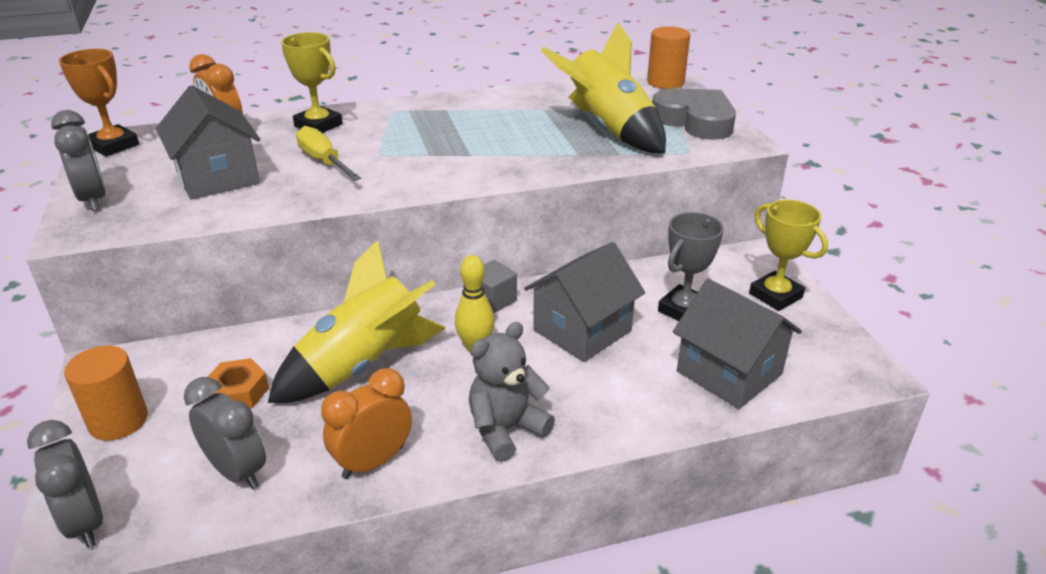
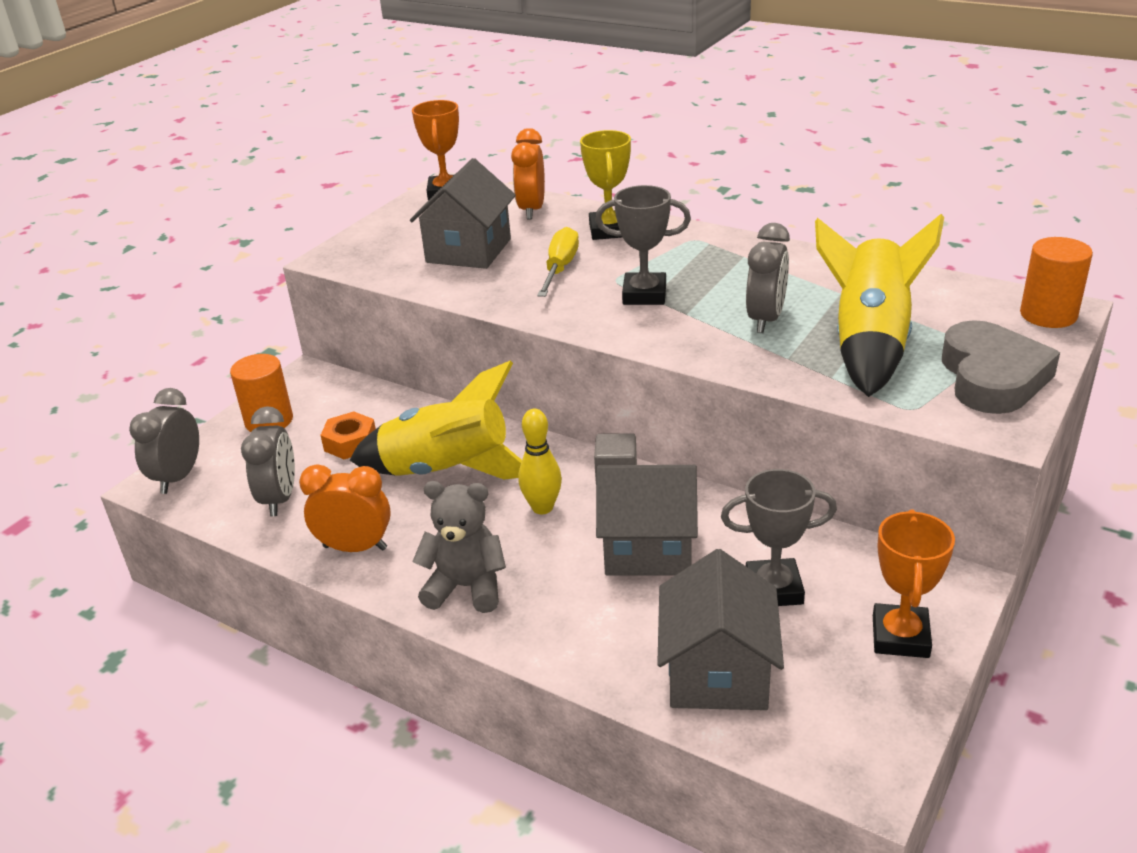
camera: 50 degrees right, 0 degrees up
(93, 199) = (373, 236): grey clock -> grey clock (765, 319)
(420, 154) = (644, 294): none -> grey trophy
(775, 295) = (900, 636): yellow trophy -> orange trophy

